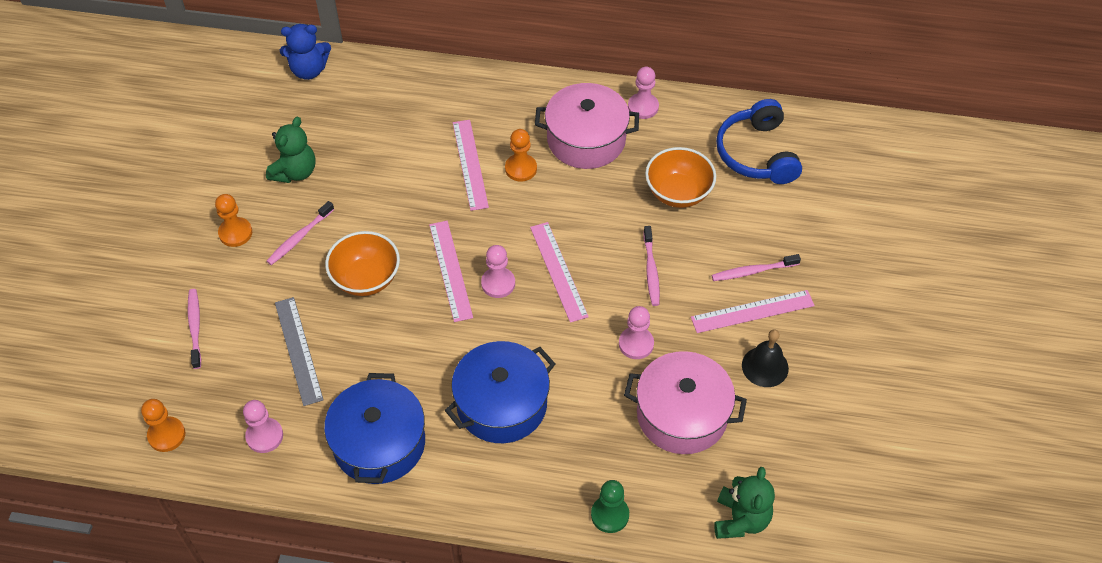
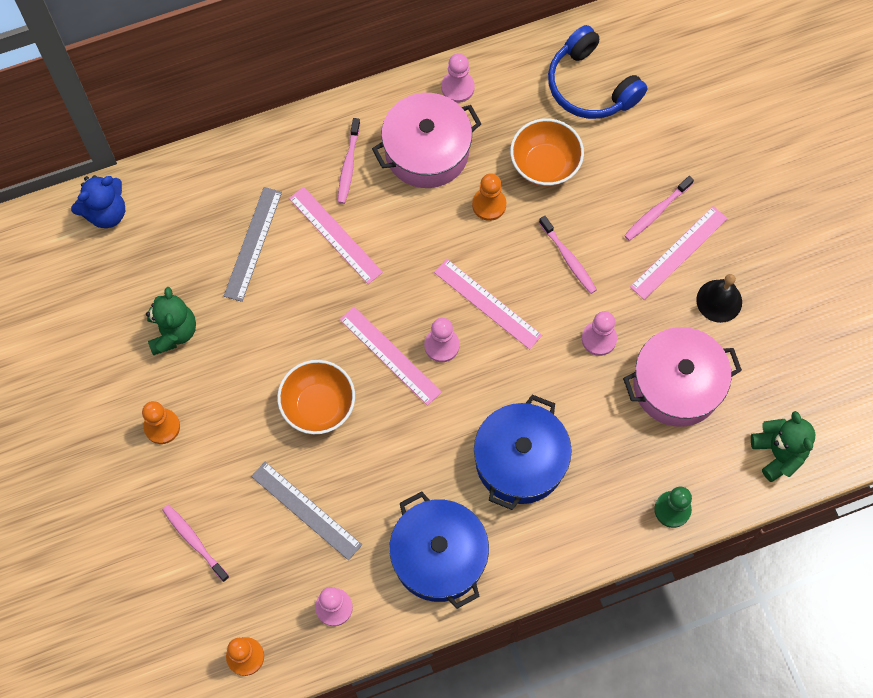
camera: 30 degrees left, 15 degrees up
(299, 237) = (226, 398): pink toothbrush -> pink toothbrush (348, 165)
(401, 140) = (253, 243): none -> grey ruler
(521, 169) = (386, 215): orange pawn -> orange pawn (489, 205)

